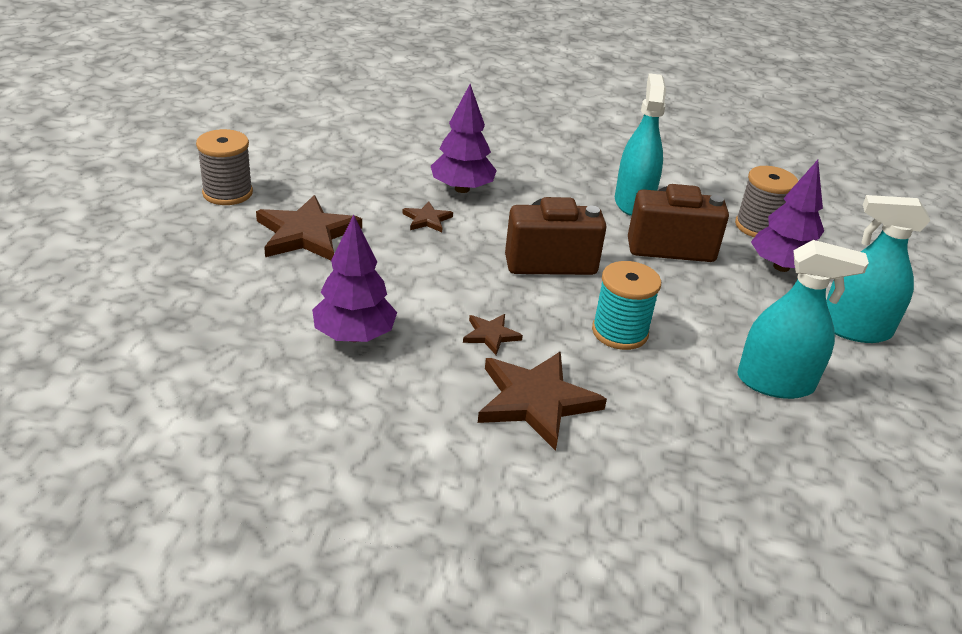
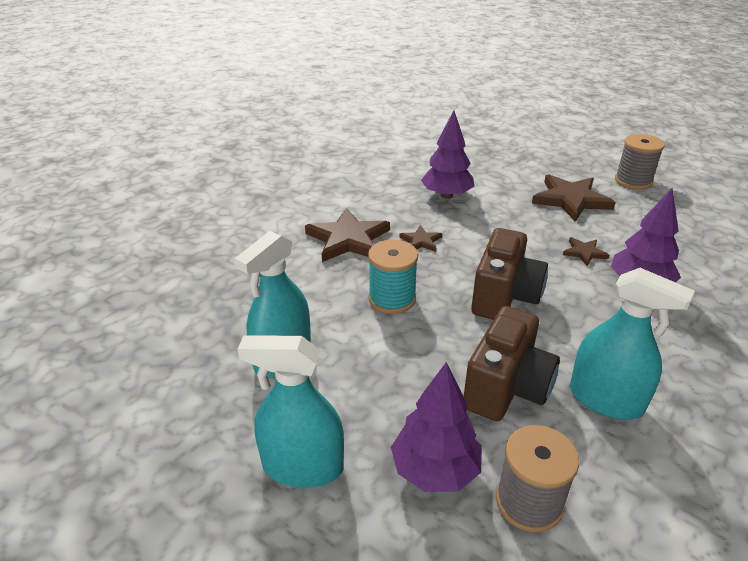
camera: 120 degrees right, 0 degrees up
(855, 329) = (303, 467): turquoise spray bottle -> turquoise spray bottle turned 120 degrees counterclockwise

